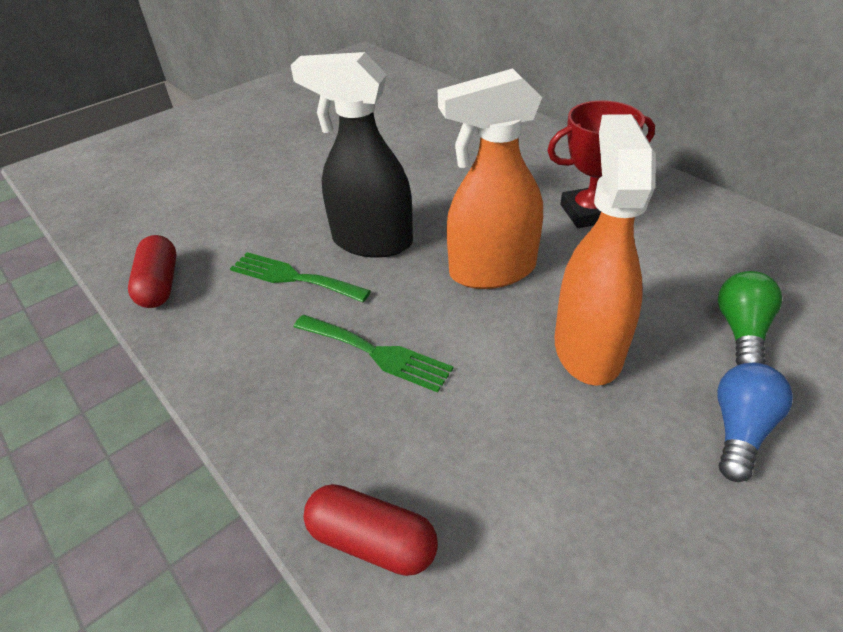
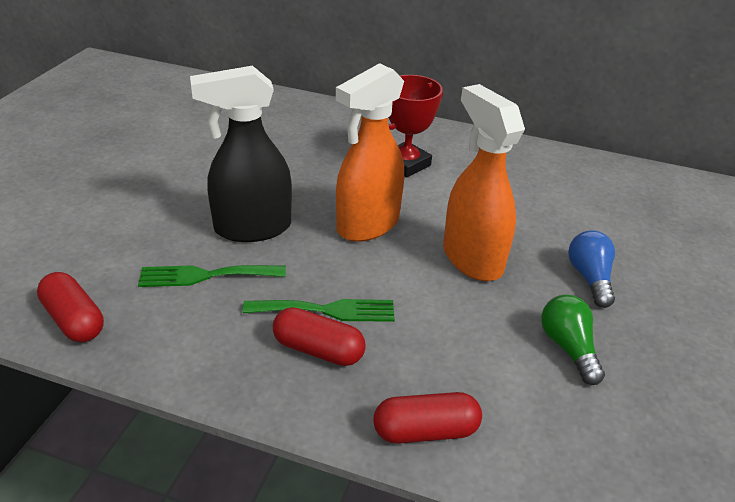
camera: 35 degrees left, 5 degrees down
(334, 394) = (318, 350): none -> red capsule
(741, 331) = (553, 219): green light bulb -> green light bulb (568, 348)

